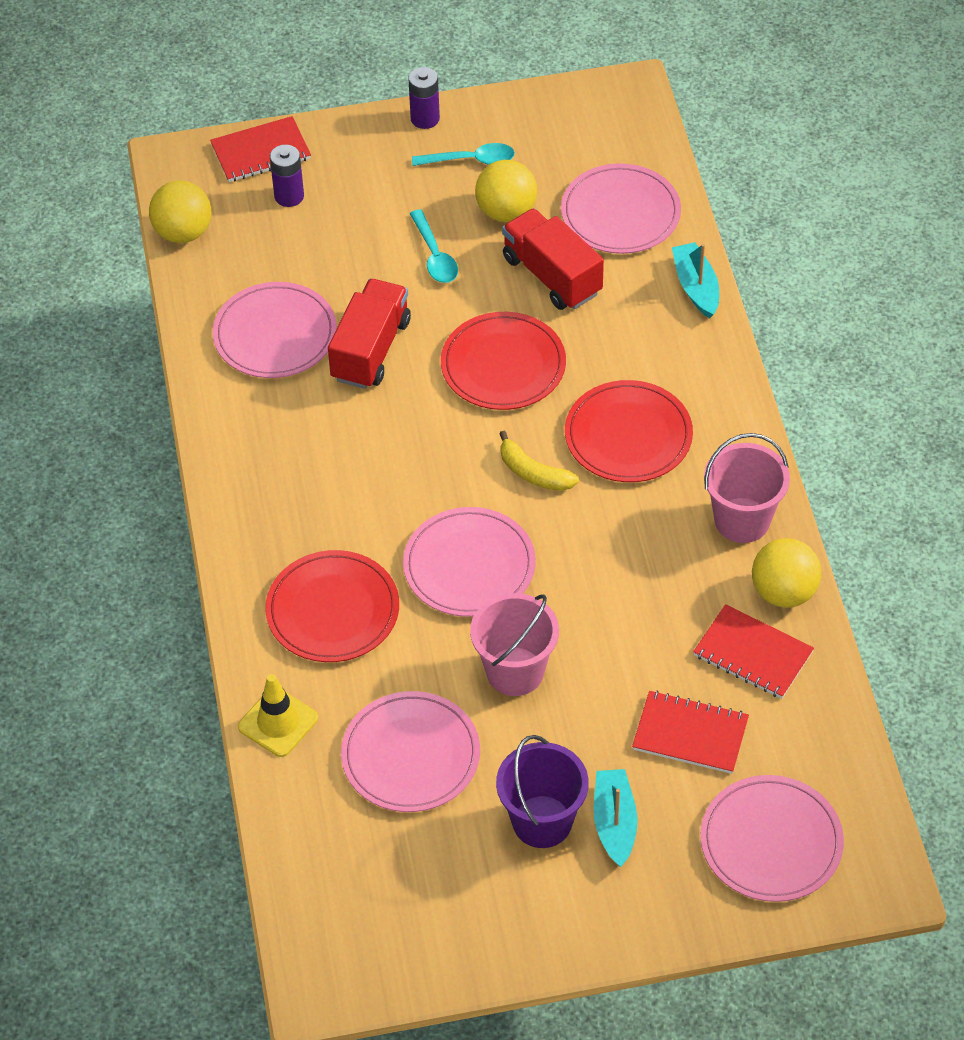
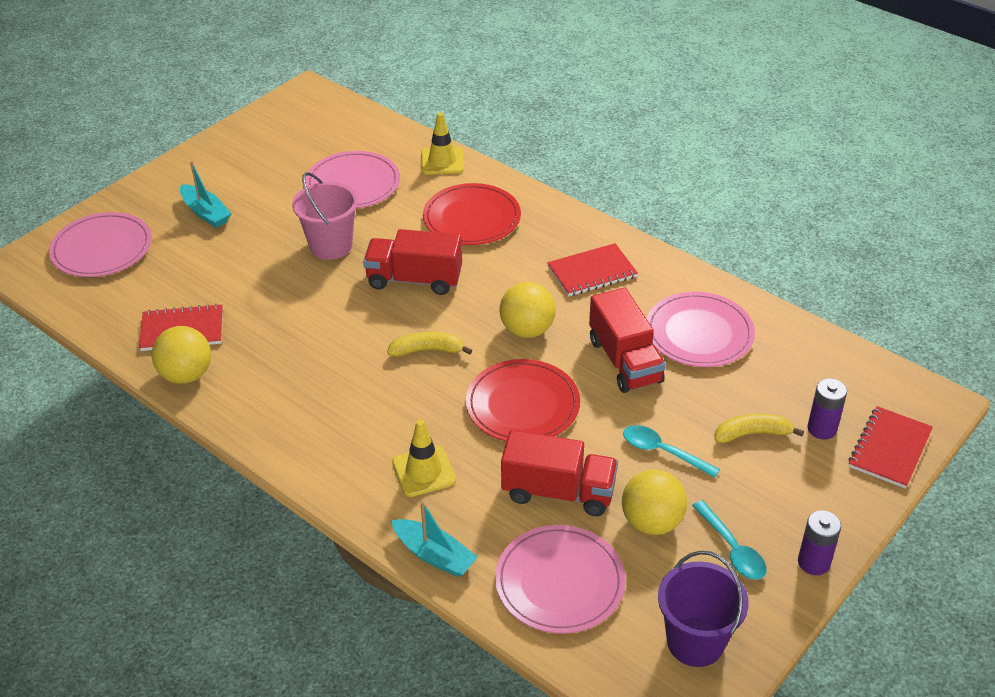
camera: 140 degrees right, 10 degrees down
(183, 232) = (851, 358): yellow ball -> yellow ball (527, 330)
(347, 225) = (752, 434): none -> yellow banana
(469, 566) = (414, 279): pink plate -> red truck
(470, 160) = (732, 548): turquoise spoon -> turquoise spoon turned 75 degrees counterclockwise
(542, 821) = (249, 194): purple bucket -> purple bucket (695, 642)
(628, 435) = (384, 410): red plate -> none
(644, 358) = (423, 471): none -> yellow traffic cone
(690, 734) = (192, 271): red notebook -> red notebook (592, 272)
(742, 520) = (251, 402): pink bucket -> none

